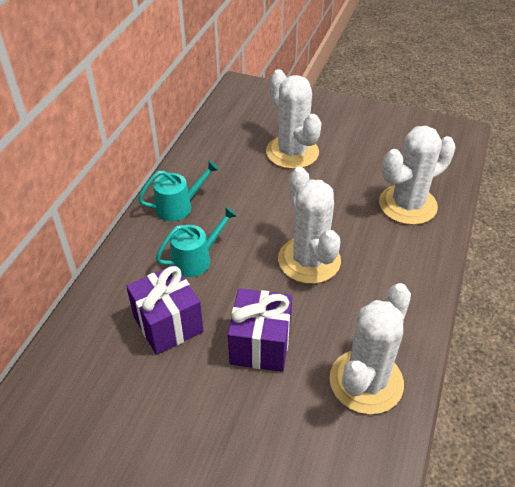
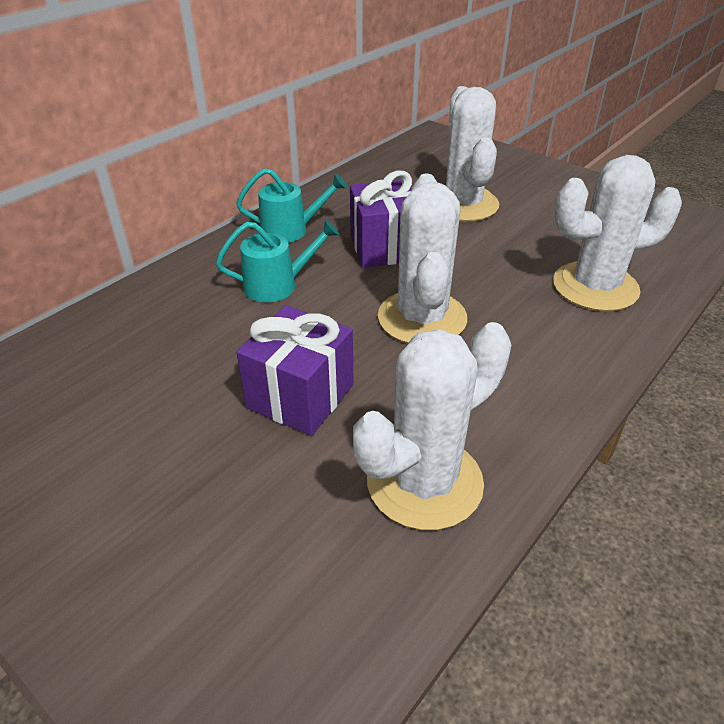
camera: 20 degrees right, 5 degrees down
(168, 324) = (199, 344): purple gift -> purple gift (384, 248)

